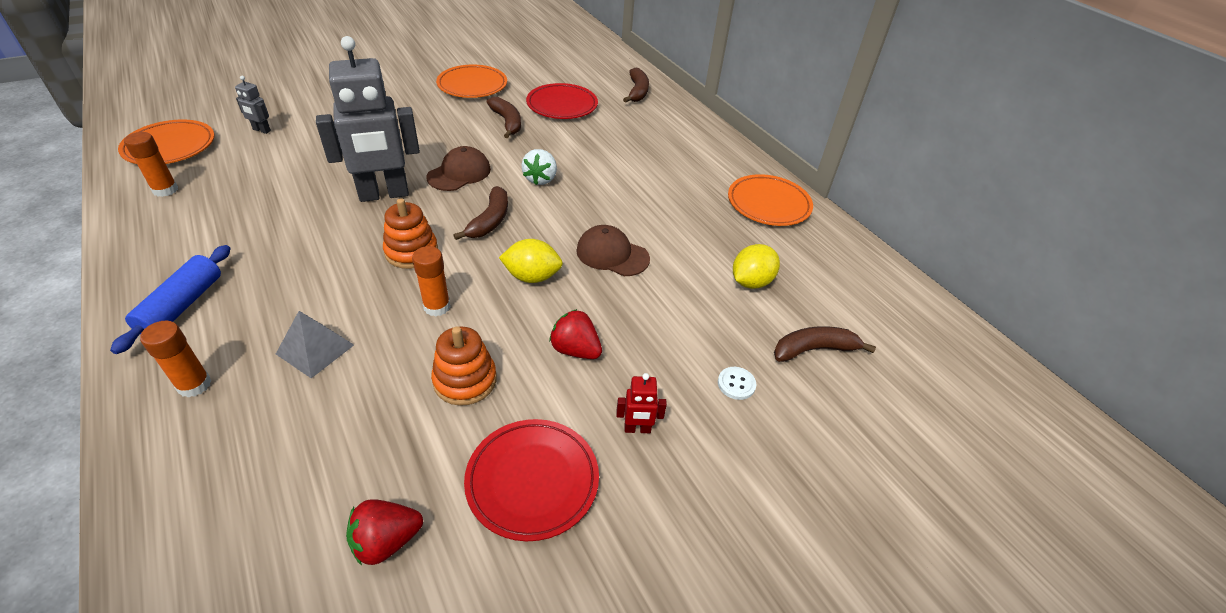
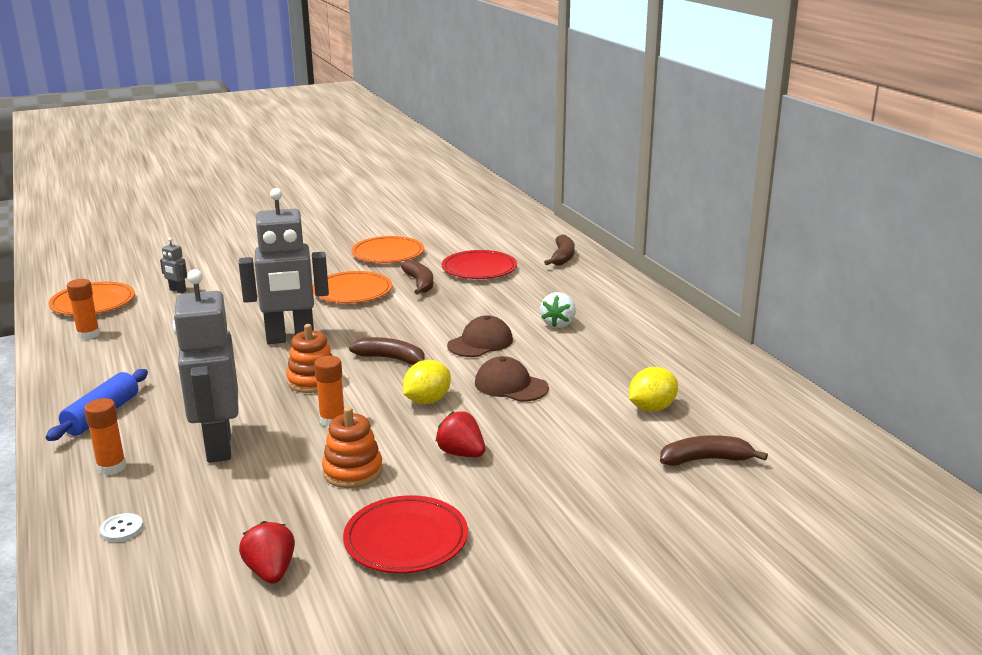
camera: 10 degrees right, 20 degrees down
(315, 349) = (218, 447): grey pyramid -> grey robot
(386, 541) = (270, 571): red strawberry -> red strawberry turned 90 degrees clockwise
(459, 173) = (366, 323): brown cap -> brown cap (480, 342)
(490, 221) = (391, 359): brown banana -> brown banana turned 90 degrees counterclockwise
(532, 277) = (427, 401): yellow lemon -> yellow lemon turned 60 degrees counterclockwise
(540, 179) = (447, 328): white strawberry -> white strawberry (558, 324)
(637, 429) = (511, 510): red robot -> none
(736, 384) = (617, 482): white button -> white button (121, 529)
(768, 204) = (686, 348): orange plate -> orange plate (352, 292)

